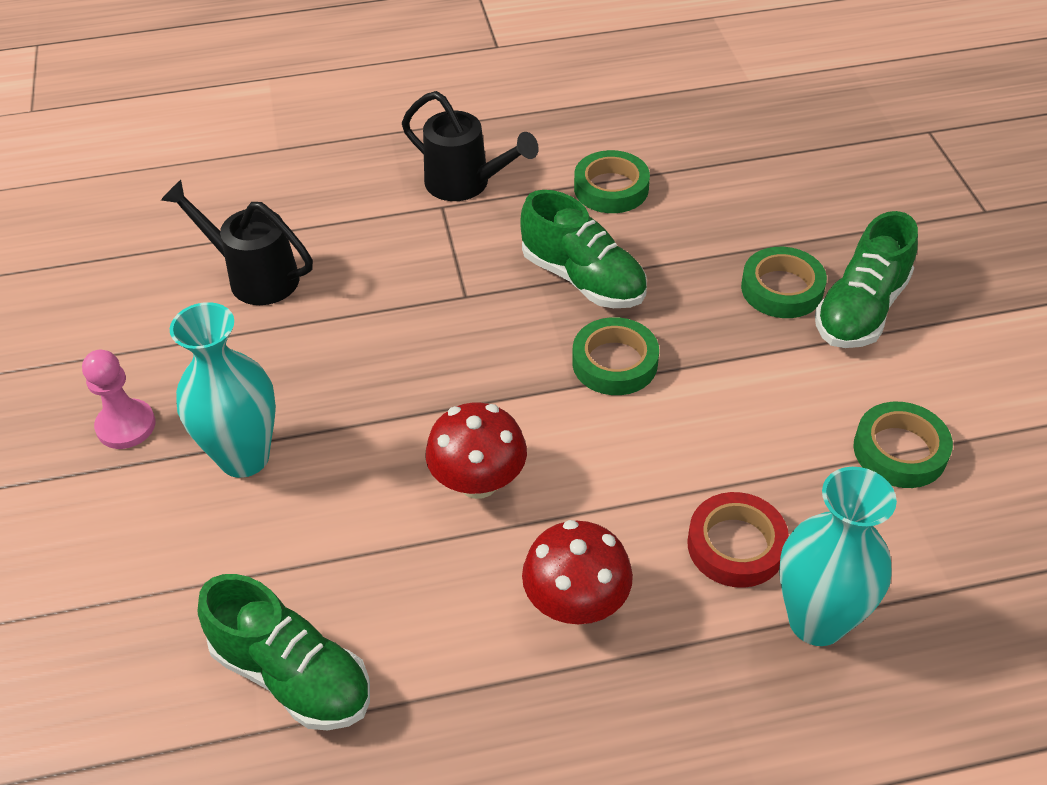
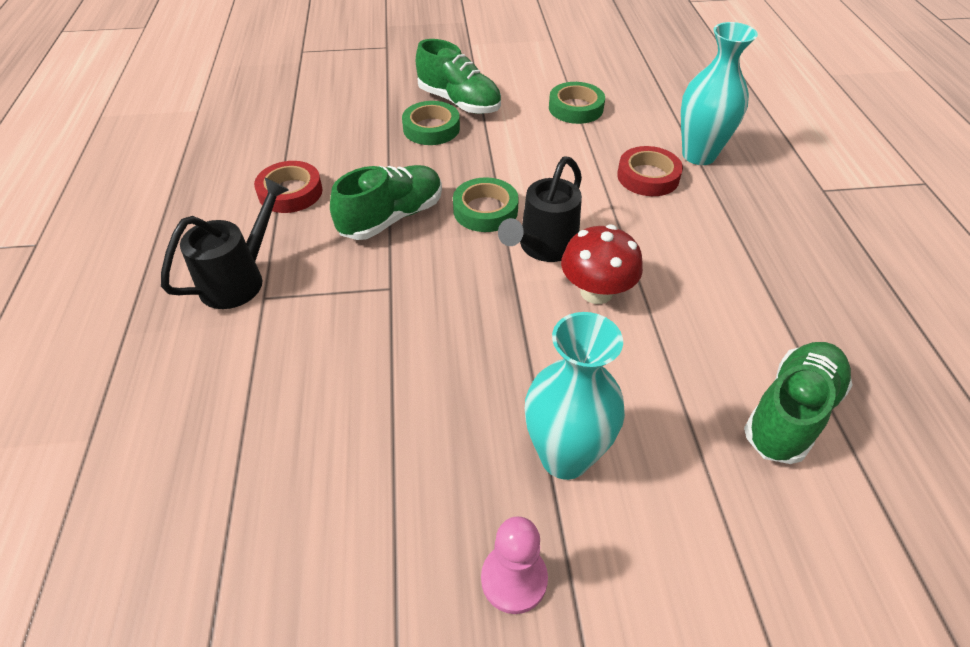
camera: 85 degrees left, 0 degrees up
(254, 276) = (309, 456): black watering can -> black watering can (543, 247)
(576, 603) = (700, 249): red mushroom -> none
(611, 188) = (290, 192): green tape -> red tape

